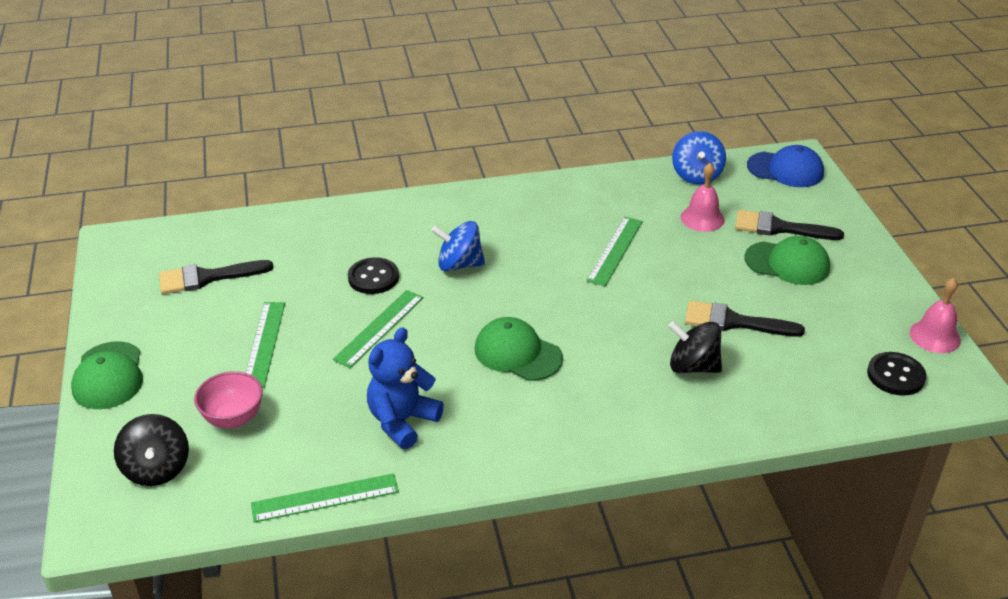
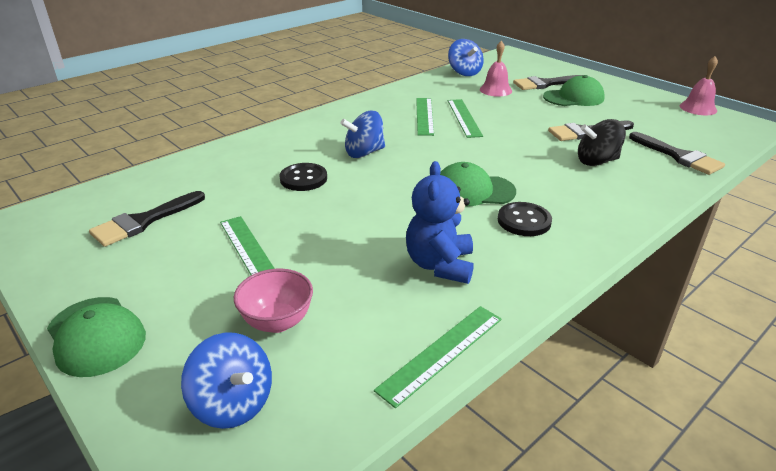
camera: 30 degrees left, 5 degrees down
(157, 469) = (233, 403): black spinning top -> blue spinning top
(379, 328) = (345, 208): green ruler -> green ruler (424, 116)
(785, 170) = (511, 60): blue cap -> none
(800, 396) = (678, 156): none -> black brush
(895, 375) = (709, 131): black button -> black button (524, 221)

